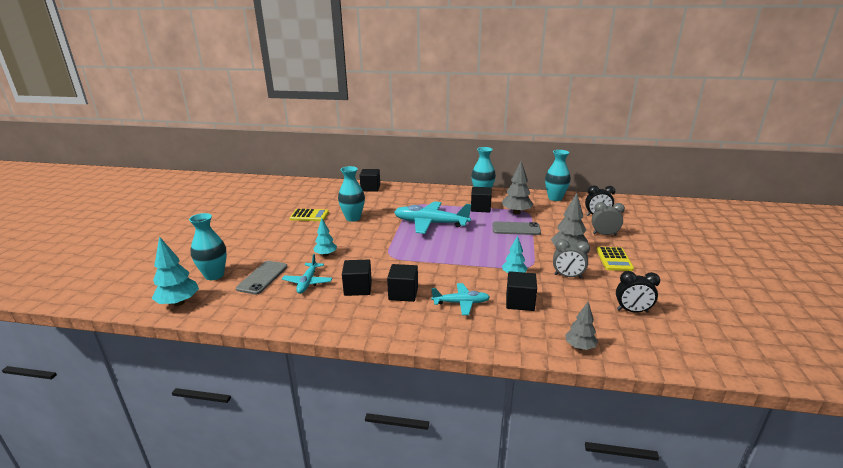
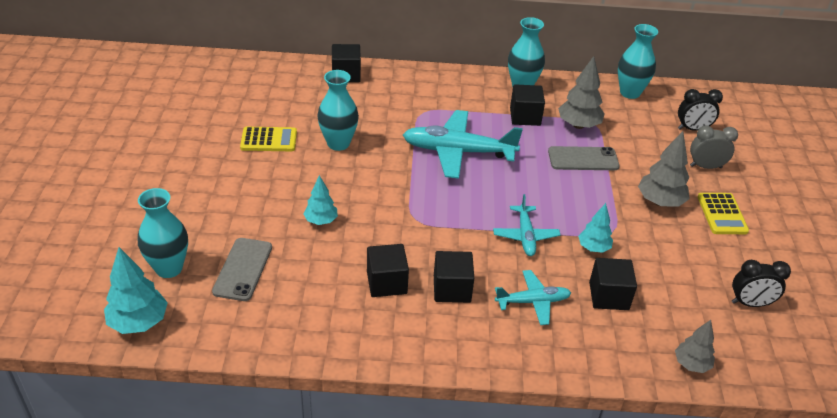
camera: 10 degrees left, 15 degrees up
(308, 282) = (312, 275): turquoise plane -> turquoise plane (525, 236)
(568, 276) = (664, 247): grey clock -> none

